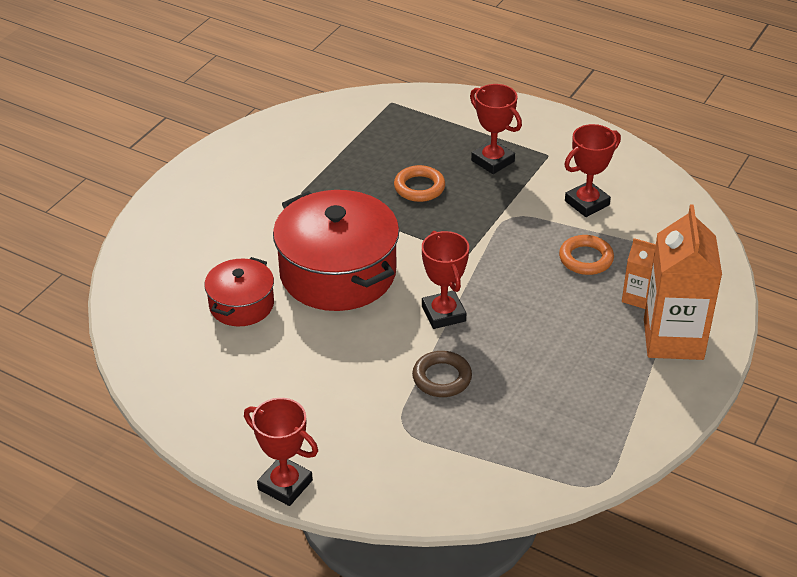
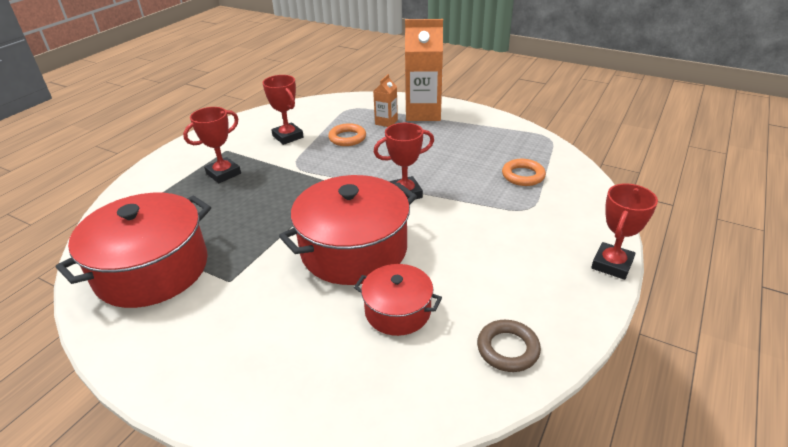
camera: 90 degrees left, 5 degrees down
(324, 143) = (152, 269): none -> red pot
(419, 187) = (245, 208): orange ring -> orange ring (523, 176)
(442, 378) = (473, 193): brown ring -> brown ring (507, 349)

